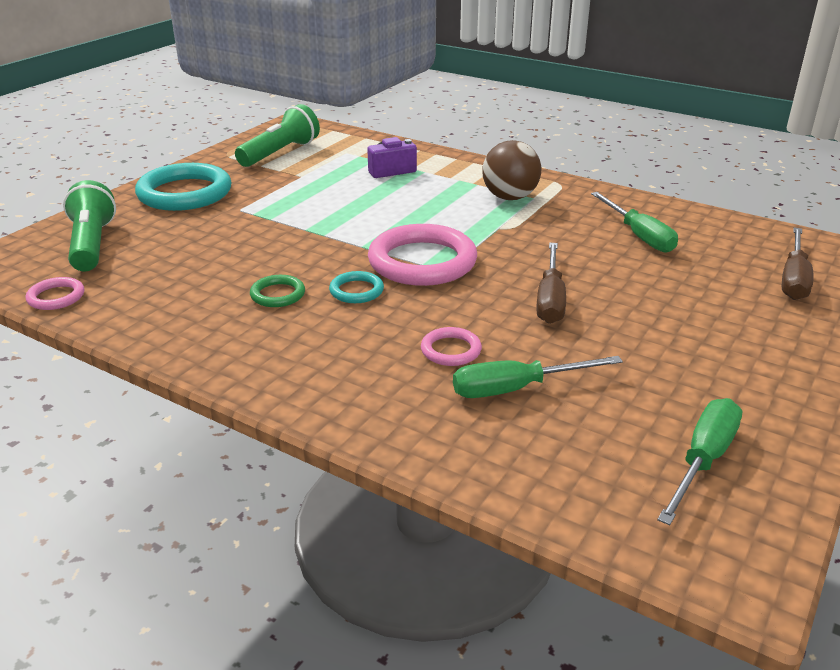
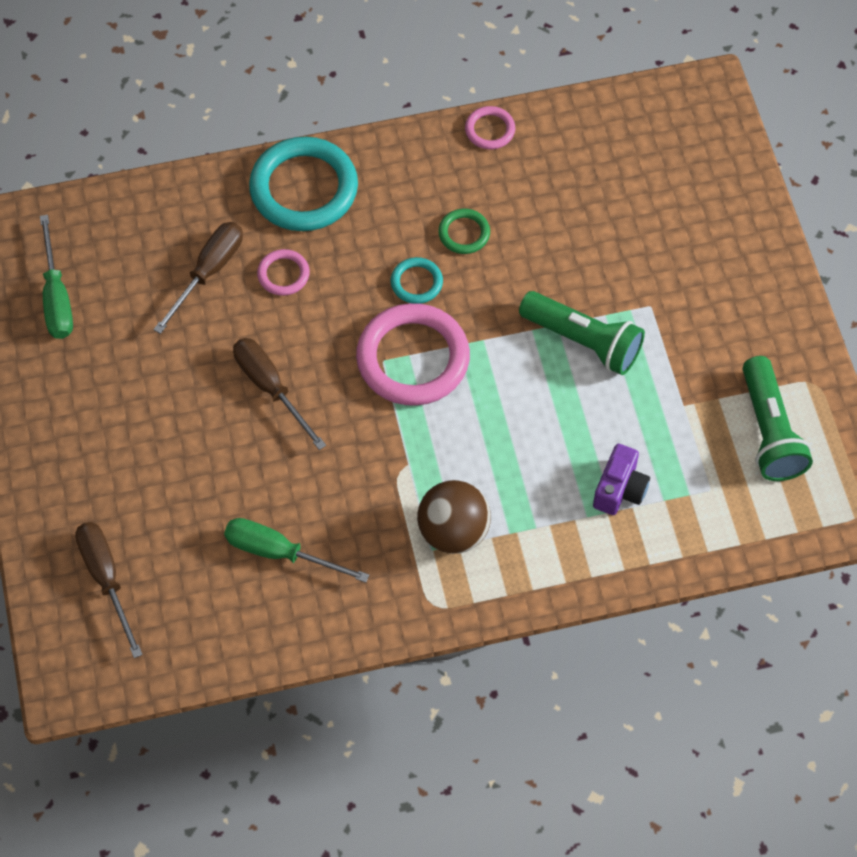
camera: 135 degrees right, 30 degrees up
(56, 297) = (601, 110): pink ring -> pink ring (490, 130)
(92, 244) = (680, 171): green flashlight -> green flashlight (583, 341)
(185, 193) = (733, 289): turquoise ring -> turquoise ring (304, 188)
(516, 389) = (209, 272): green screwdriver -> brown screwdriver

